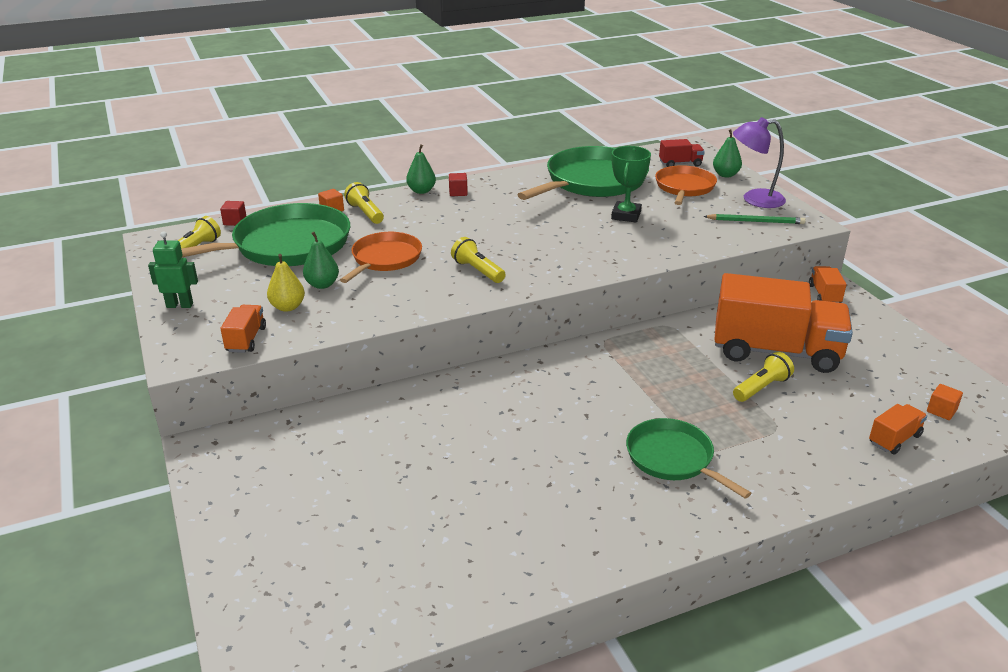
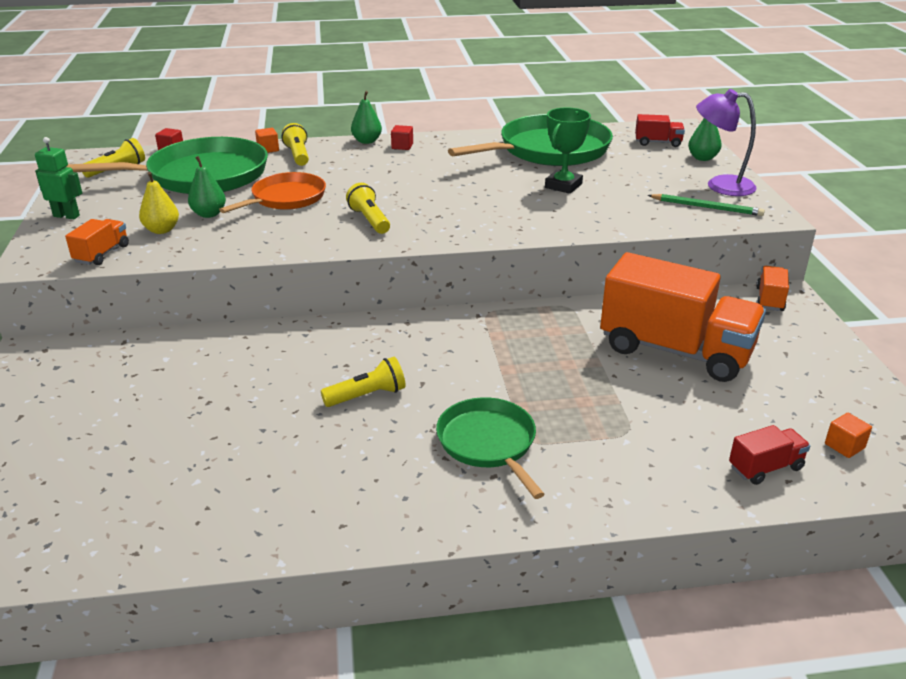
camera: 15 degrees right, 0 degrees up
(684, 187) = (647, 166): orange pan -> none
(761, 388) = (636, 386): yellow flashlight -> yellow flashlight (367, 396)
(894, 439) = (765, 468): orange truck -> red truck

